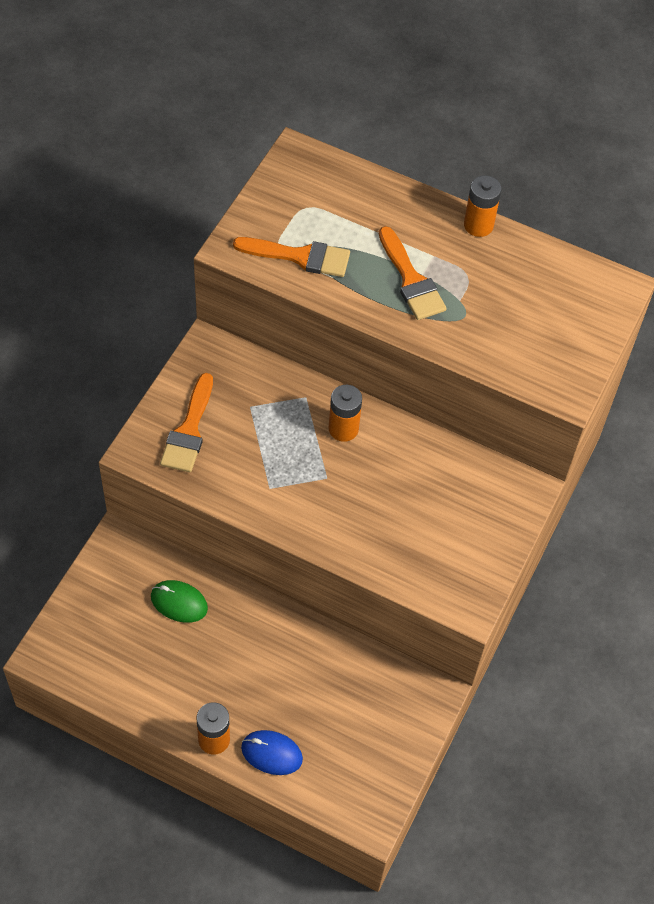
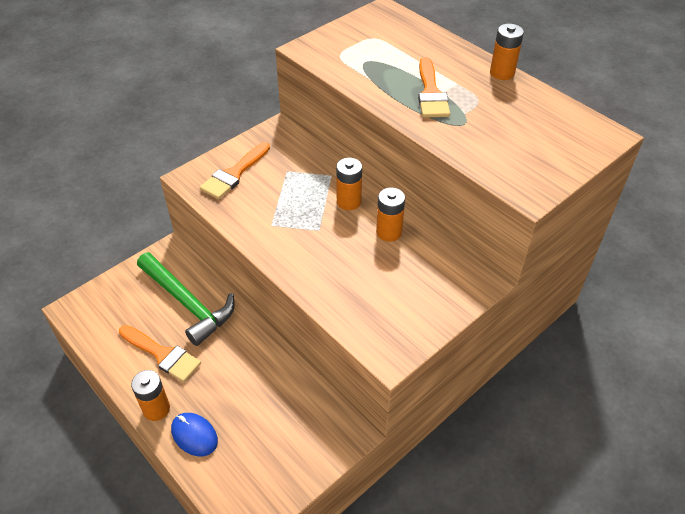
camera: 25 degrees right, 10 degrees down
(179, 602) = (187, 303): green mouse -> green hammer
(300, 257) = (352, 63): orange brush -> orange brush (163, 355)
(406, 456) = (389, 232): none -> orange battery

